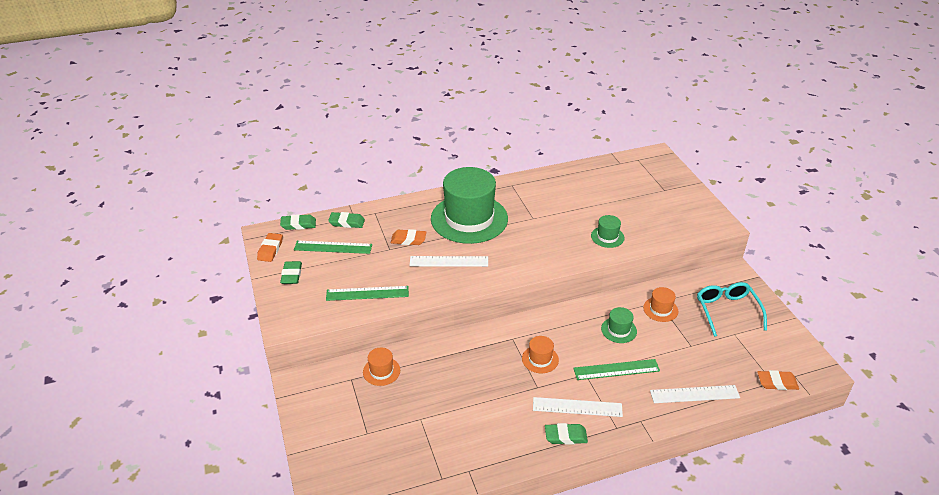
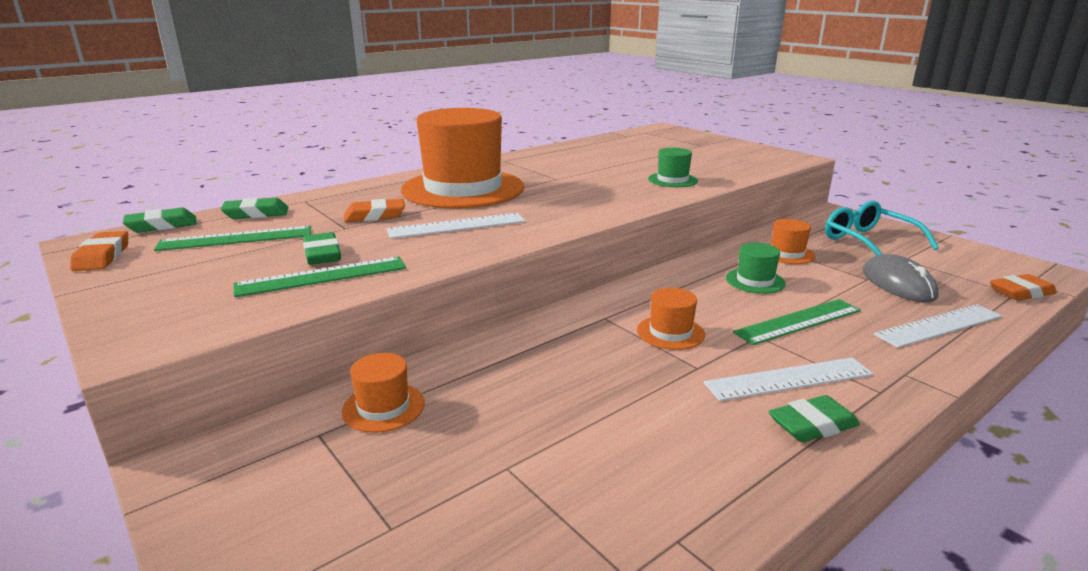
camera: 20 degrees left, 15 degrees down
(291, 275) = (151, 278): green eraser -> green eraser (322, 254)
(469, 219) = (463, 189): green hat -> orange hat
(705, 355) = (898, 284): none -> grey mouse

